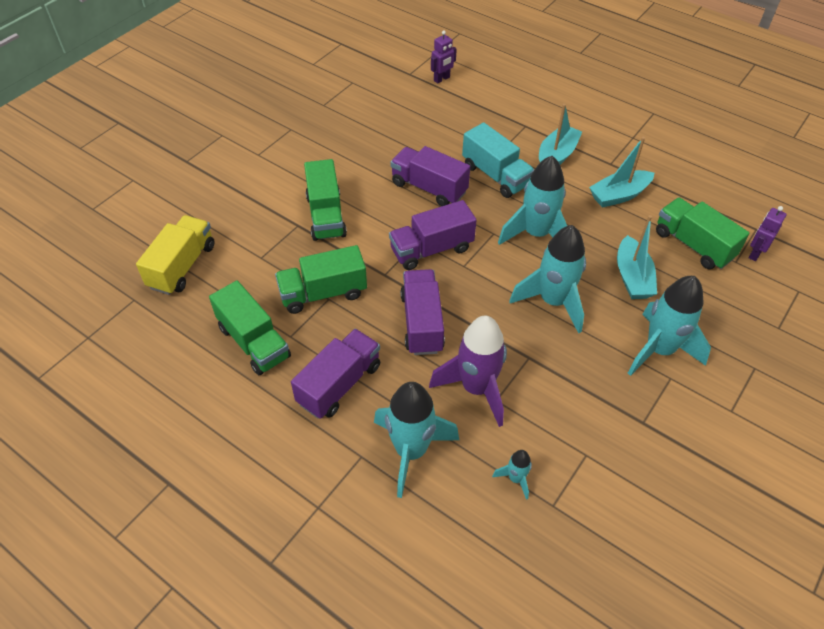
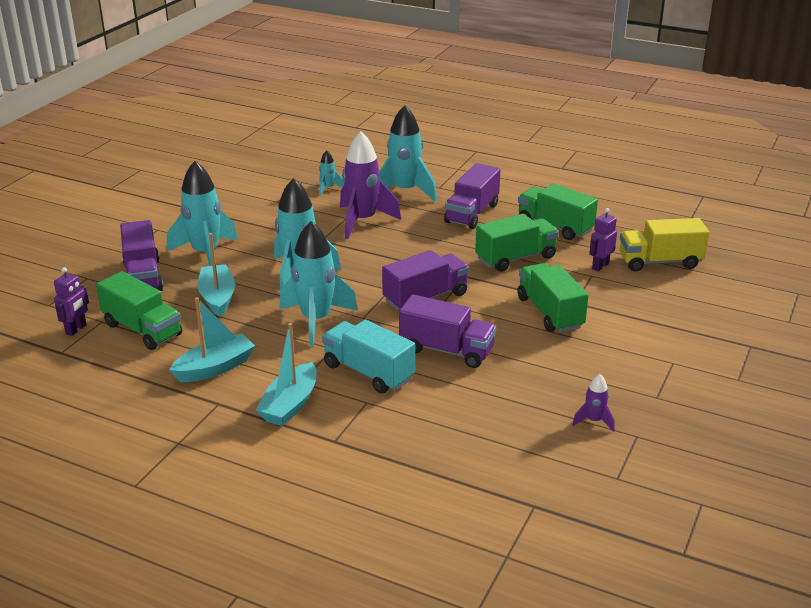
camera: 170 degrees right, 20 degrees down
(182, 266) = (660, 262): yellow truck -> yellow truck turned 75 degrees clockwise
(345, 117) = (594, 421): none -> purple rocket
(422, 323) = (418, 249): purple truck -> purple truck (143, 276)
(442, 79) = (478, 502): purple robot -> purple robot (600, 266)

